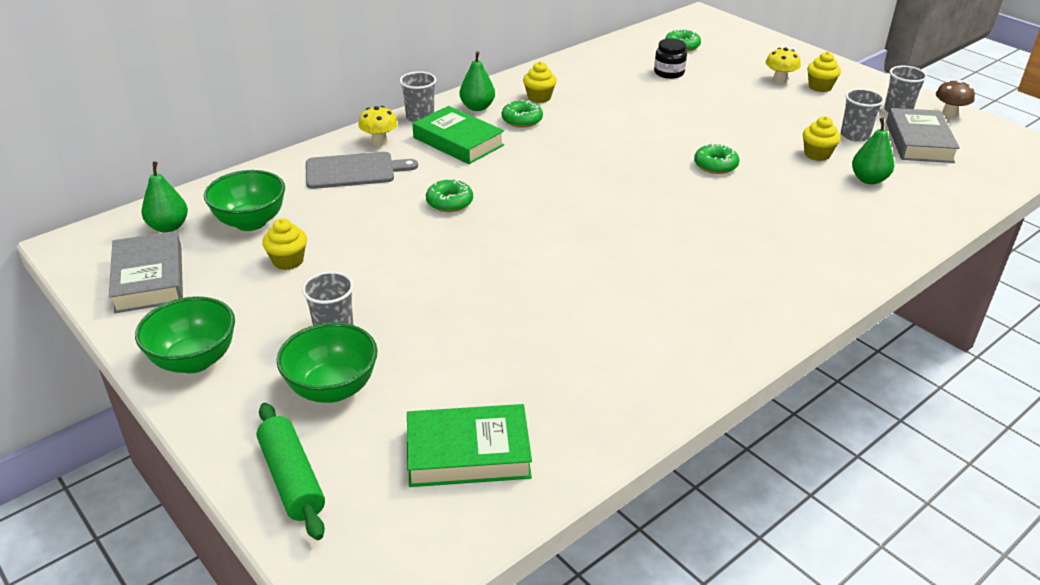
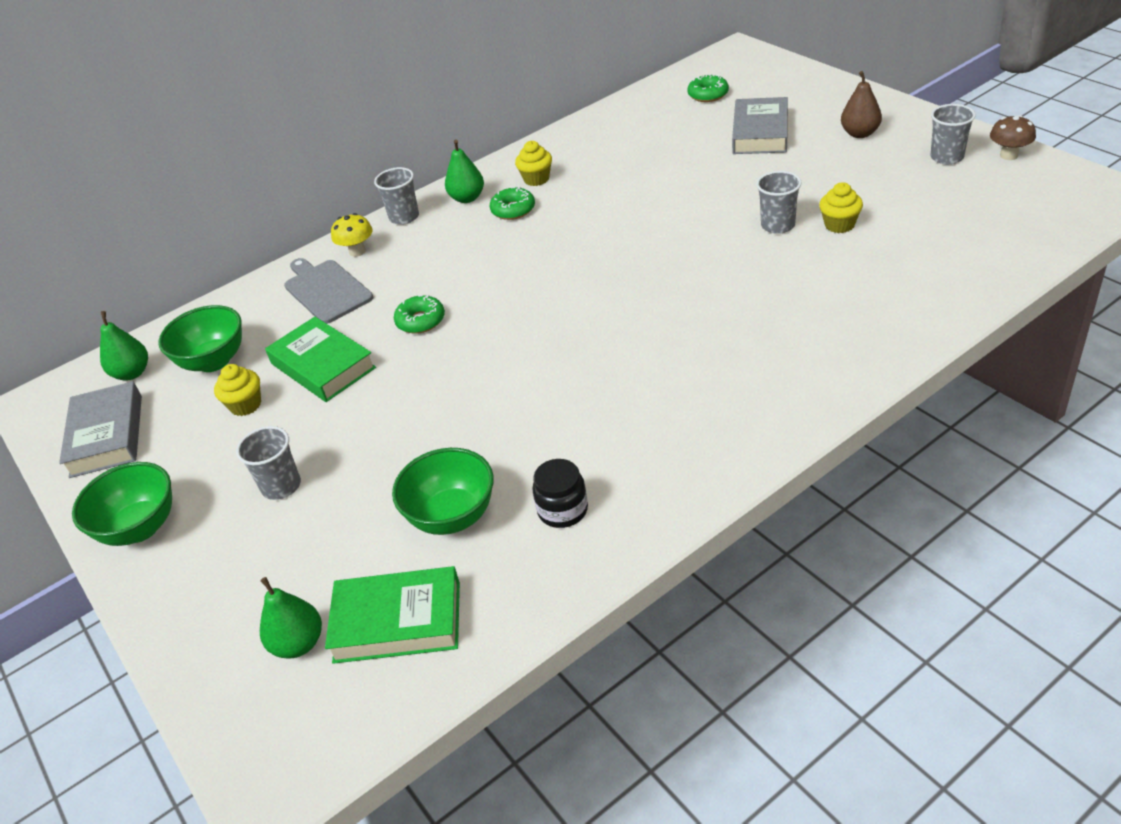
camera: 10 degrees right, 5 degrees up
(292, 479) = (219, 658): green rolling pin -> none
(332, 389) = (271, 553): green bowl -> green bowl (452, 516)
(354, 171) = (326, 290): grey cutting board -> grey cutting board turned 120 degrees counterclockwise
(458, 141) = (441, 243): green book -> green book (323, 365)
(669, 73) = (687, 132): black jar -> black jar (563, 510)
(715, 165) = (719, 249): green donut -> none
(779, 80) = (813, 129): yellow mushroom -> none
(820, 87) = (860, 133): yellow cupcake -> brown pear
(855, 135) = (889, 195): grey cup -> grey cup (778, 225)
(868, 179) = (894, 253): green pear -> green pear (298, 643)
(919, 142) = (964, 197): grey book -> grey book (760, 133)

